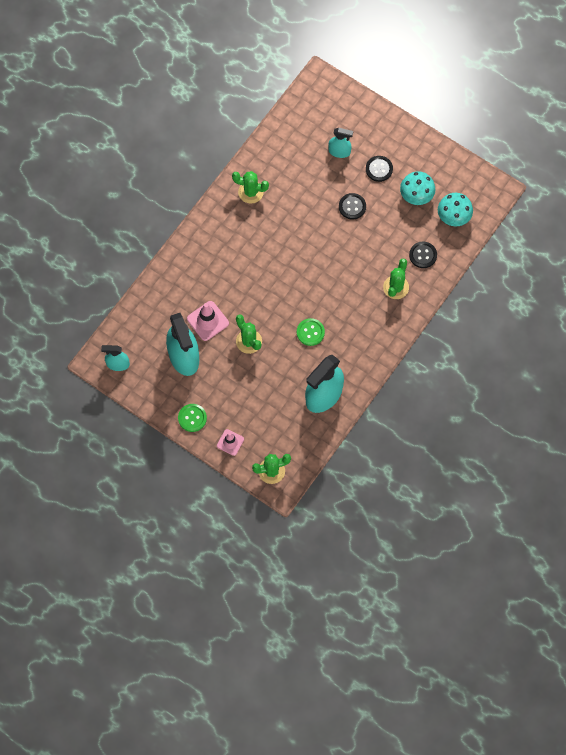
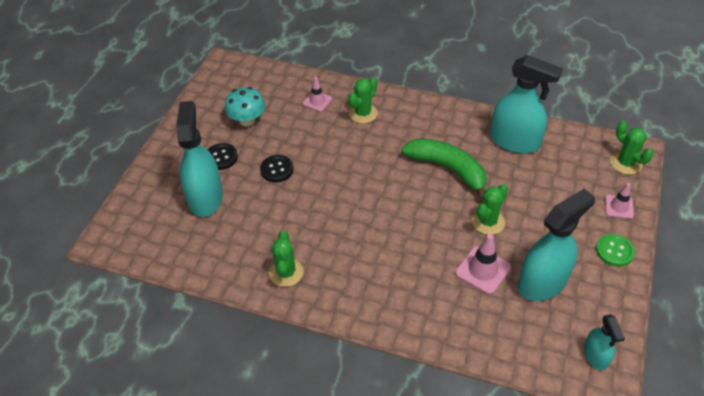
camera: 105 degrees left, 20 degrees down
(310, 332) = (448, 169): green button -> green banana
(339, 151) = (205, 197): turquoise spray bottle -> turquoise spray bottle, size x1.90
(396, 287) = (363, 113): green cactus -> green cactus turned 60 degrees counterclockwise
(423, 255) = (317, 101): black button -> pink traffic cone
(453, 217) = (264, 88): turquoise mushroom -> none

